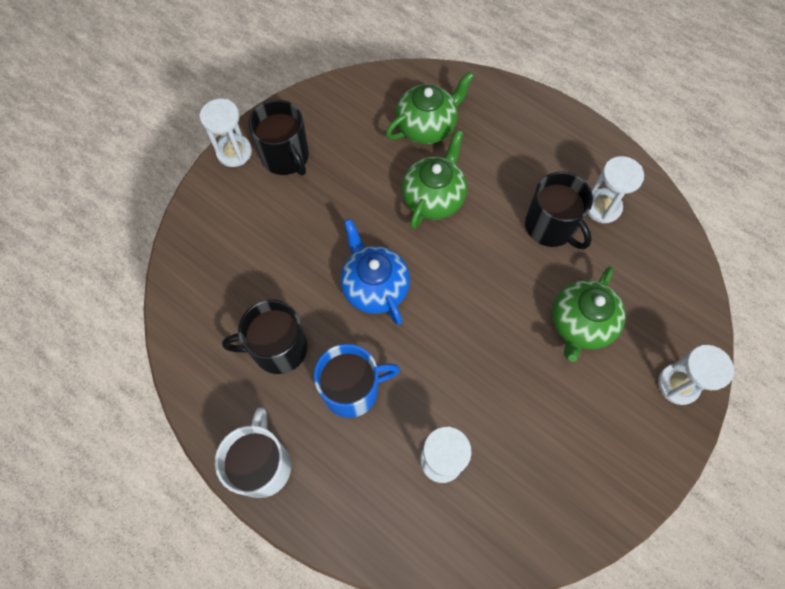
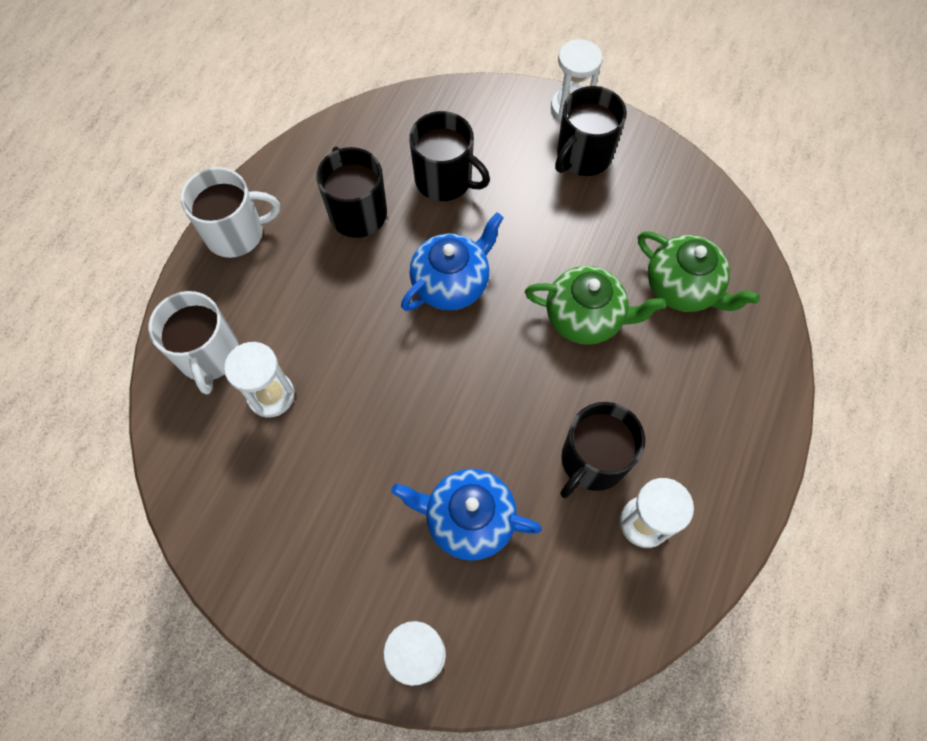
camera: 75 degrees right, 0 degrees up
(270, 267) = (445, 180): none -> black mug
(352, 389) = (329, 291): blue mug -> none
(387, 512) = (209, 355): none -> white mug
(580, 324) = (468, 519): green teapot -> blue teapot

